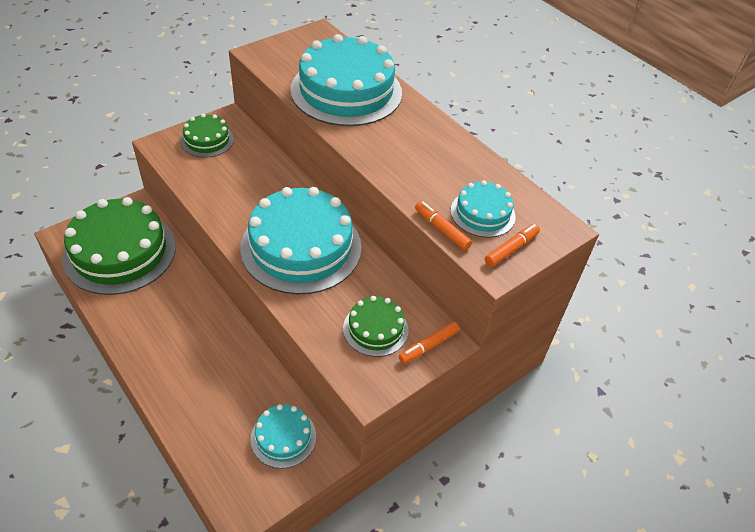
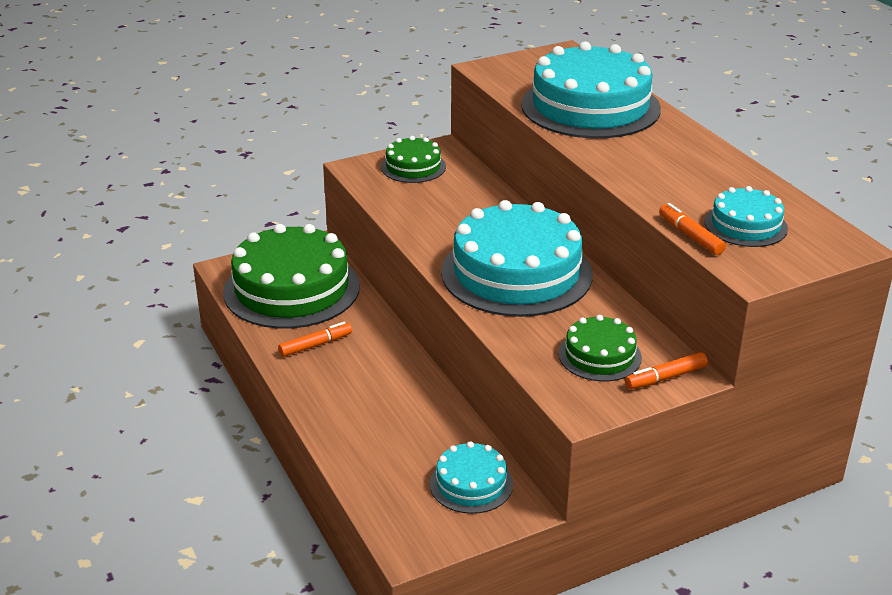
camera: 15 degrees right, 15 degrees down
(511, 249) = (776, 259): orange marker -> orange marker (315, 345)

